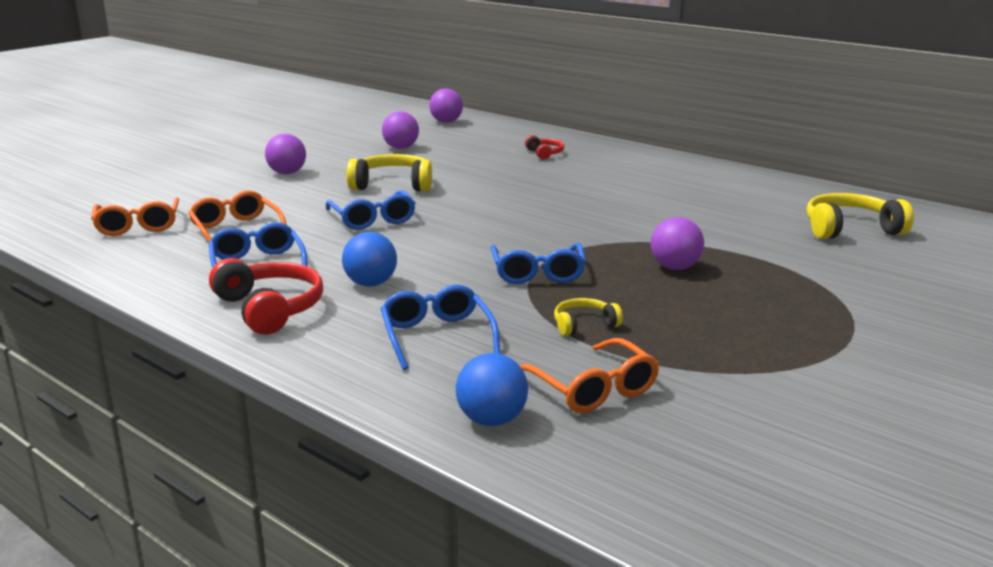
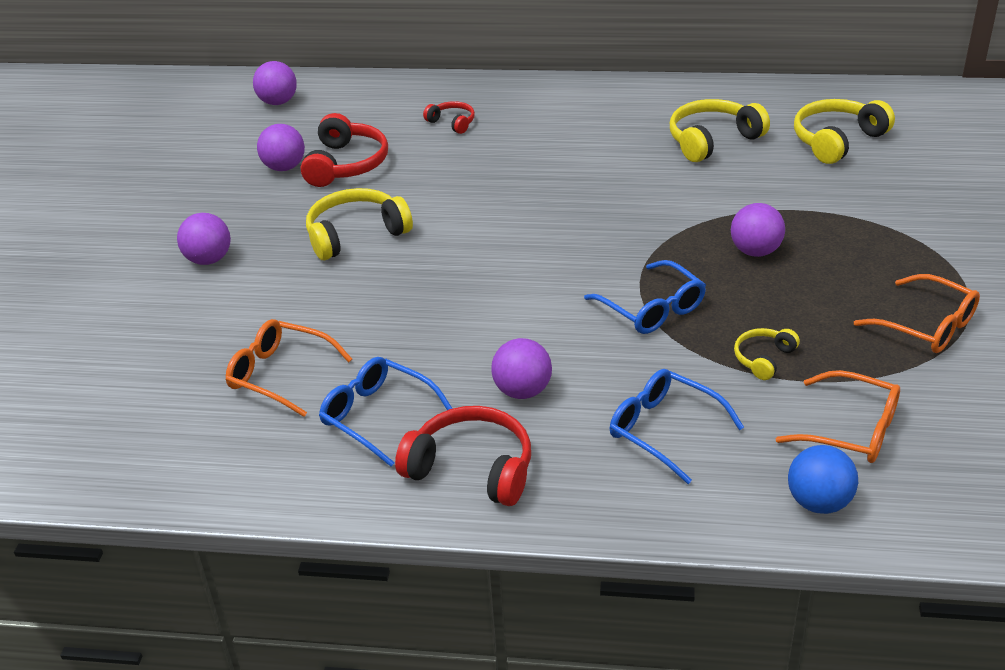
camera: 30 degrees left, 15 degrees up
(138, 226) = (155, 416): orange glasses -> orange glasses (927, 326)
(371, 284) = (522, 391): blue ball -> purple ball
(373, 219) = (405, 298): blue glasses -> none
(441, 155) = (346, 164): none -> red headphones
(734, 204) = (712, 140): none -> yellow headphones

